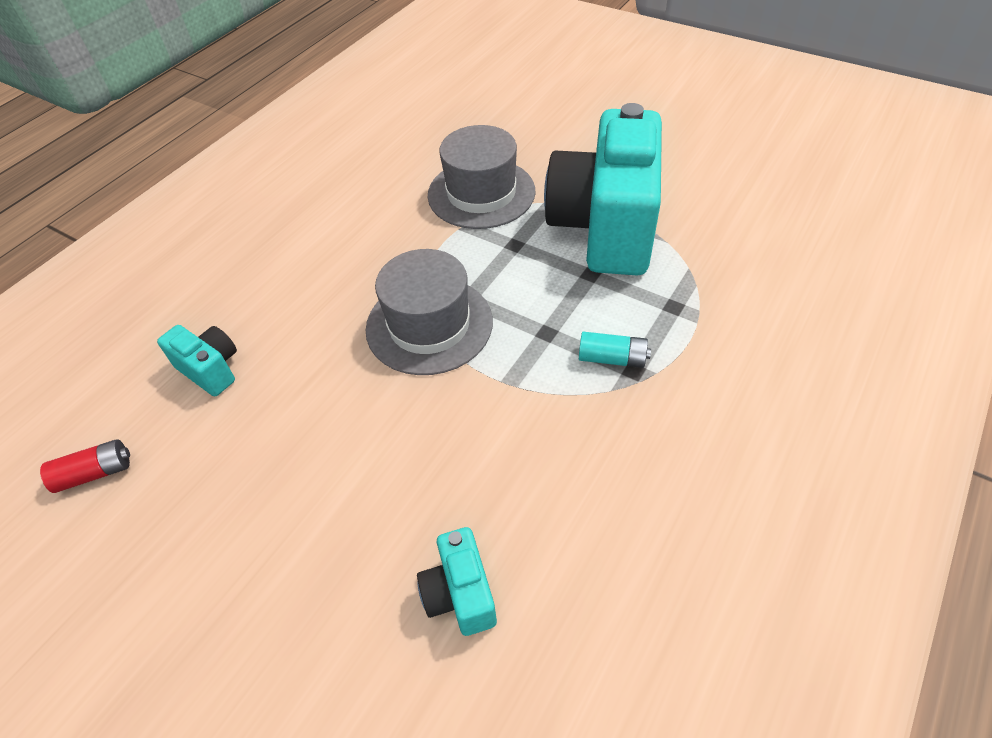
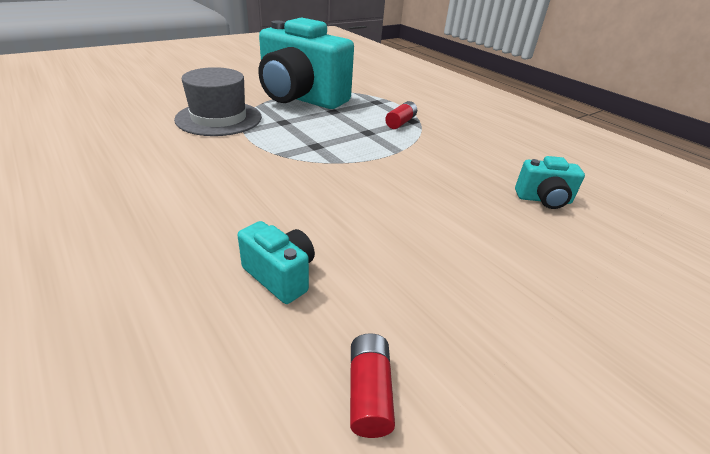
camera: 75 degrees left, 15 degrees down
(211, 369) = (280, 276): turquoise camera -> turquoise camera turned 75 degrees clockwise
(429, 325) = (327, 163): grey hat -> none
(612, 358) = (400, 122): turquoise battery -> red battery

